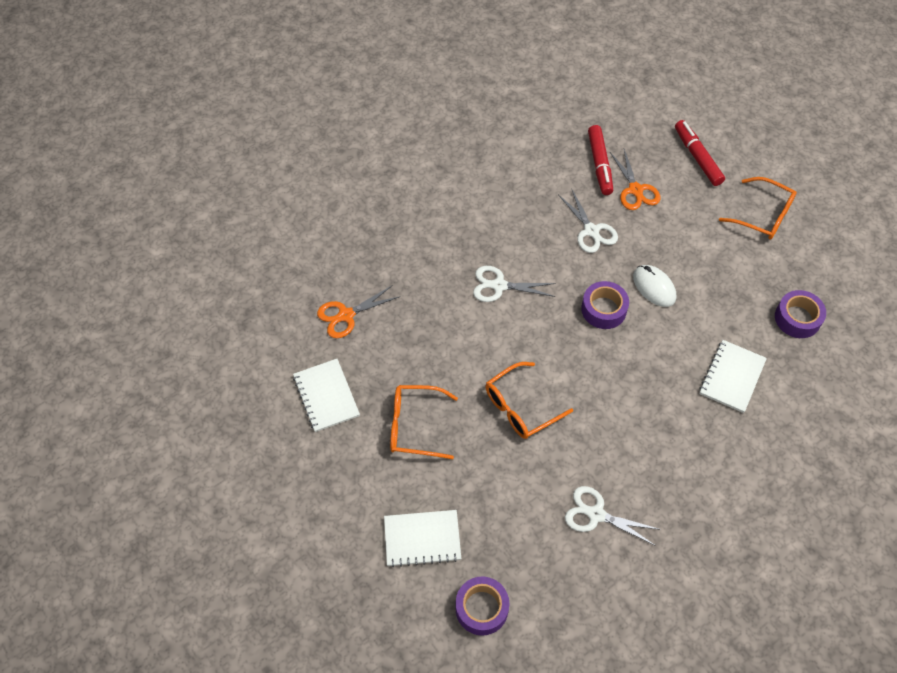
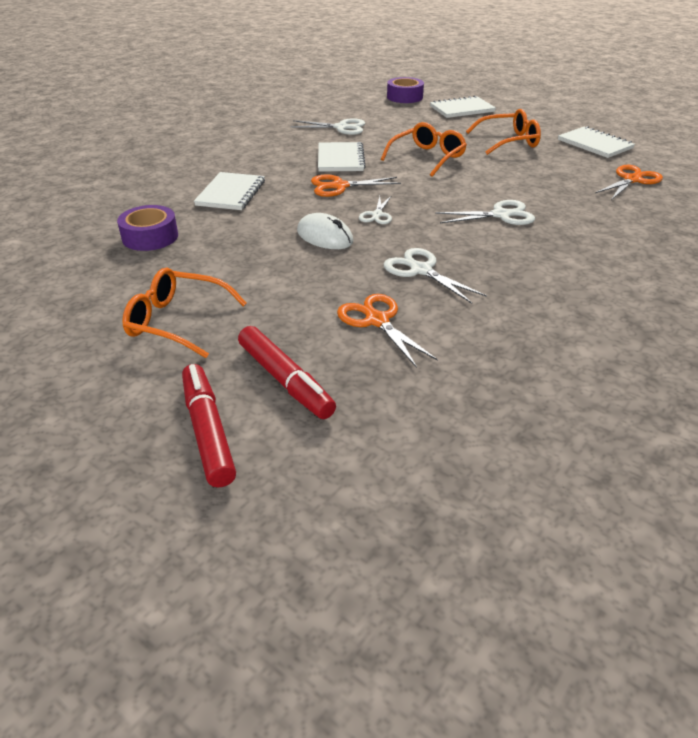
camera: 165 degrees right, 20 degrees down
(599, 164) = (445, 343): red marker -> red marker (208, 431)
(603, 309) = (377, 215): purple tape -> white scissors
(614, 426) = (340, 159): none -> white notebook
(626, 366) = (339, 186): none -> orange scissors

